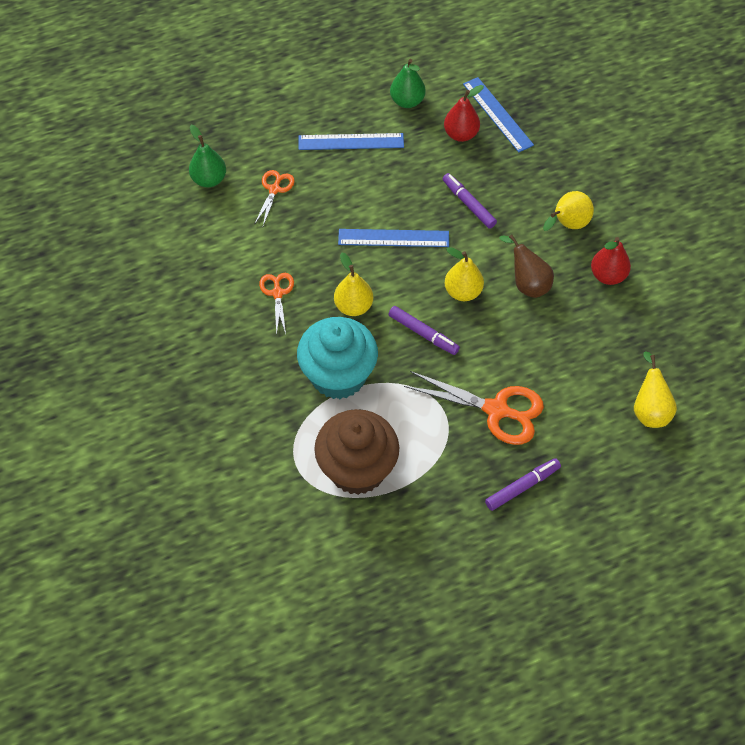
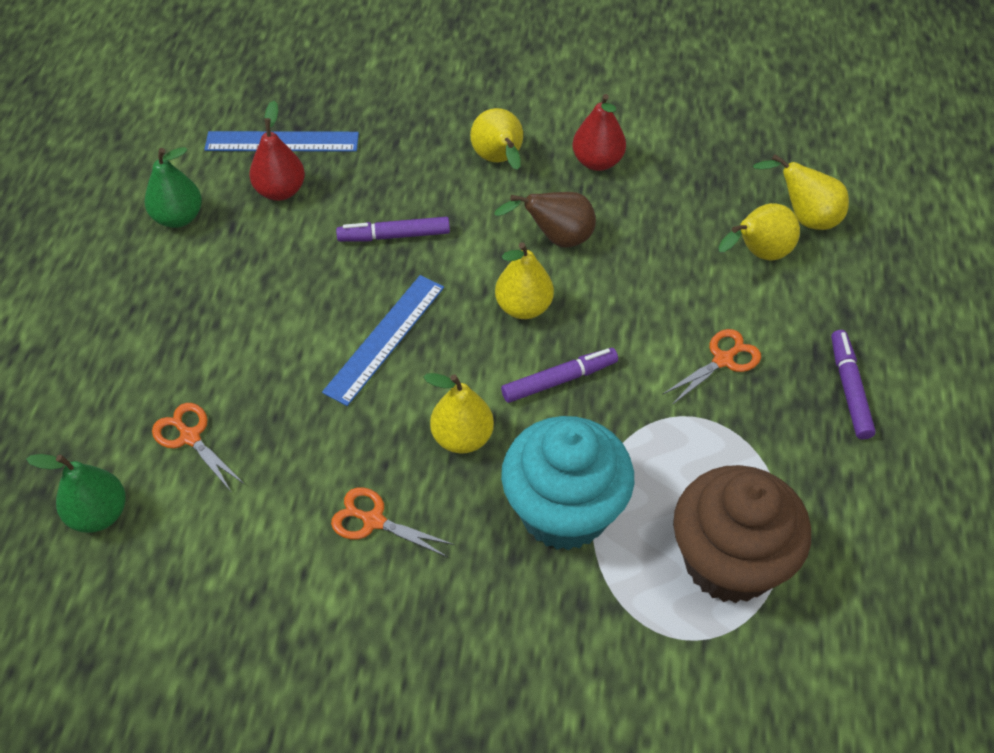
camera: 60 degrees left, 5 degrees down
(351, 141) = (188, 308): blue ruler -> none
(496, 410) = (723, 360): orange scissors -> orange scissors, size x0.56
(596, 396) = (758, 254): none -> yellow pear

